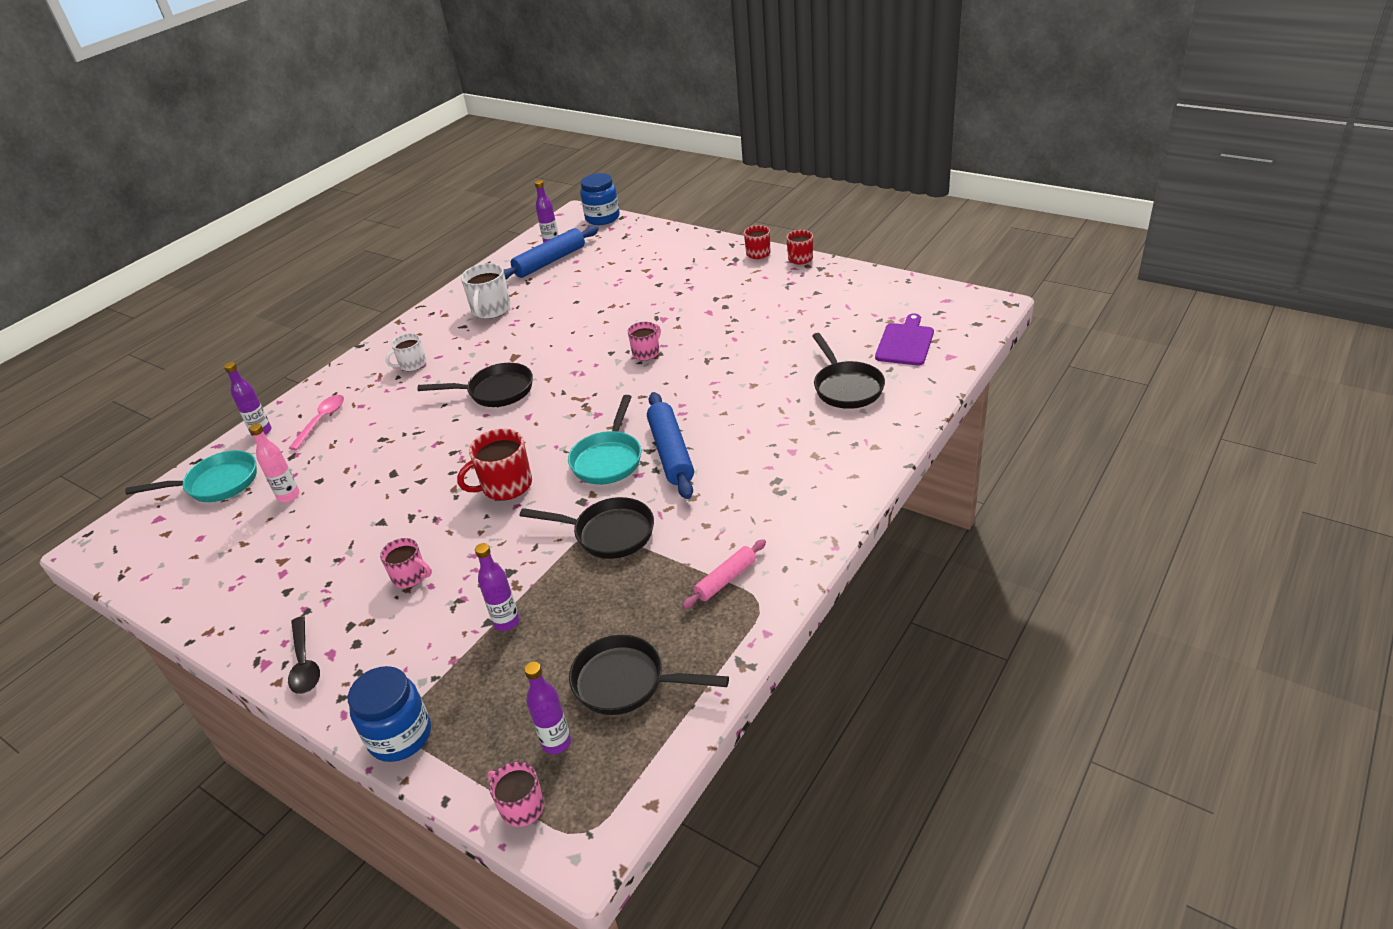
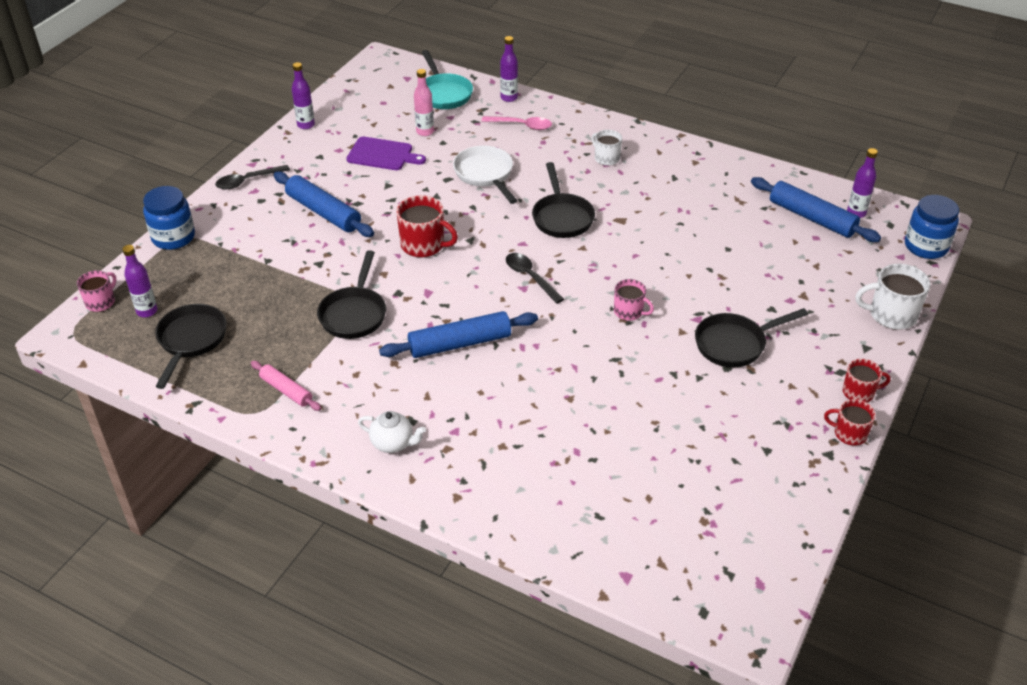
camera: 80 degrees right, 5 degrees up
(399, 445) = (485, 175): none -> white pan
(410, 576) = (323, 212): pink mug -> blue rolling pin
(491, 310) = (705, 191): white mug -> white mug (891, 315)
(506, 486) = (423, 245): red mug -> red mug turned 150 degrees clockwise
(506, 622) = (265, 270): purple bottle -> purple bottle (306, 125)
(582, 410) = (530, 277): none -> black spoon
(608, 459) = (454, 303): turquoise pan -> none
(808, 491) = (393, 443): none -> white teapot
(846, 387) = (563, 475): black pan -> black pan (735, 344)
(905, 343) = (655, 533): purple cutting board -> purple cutting board (382, 154)

